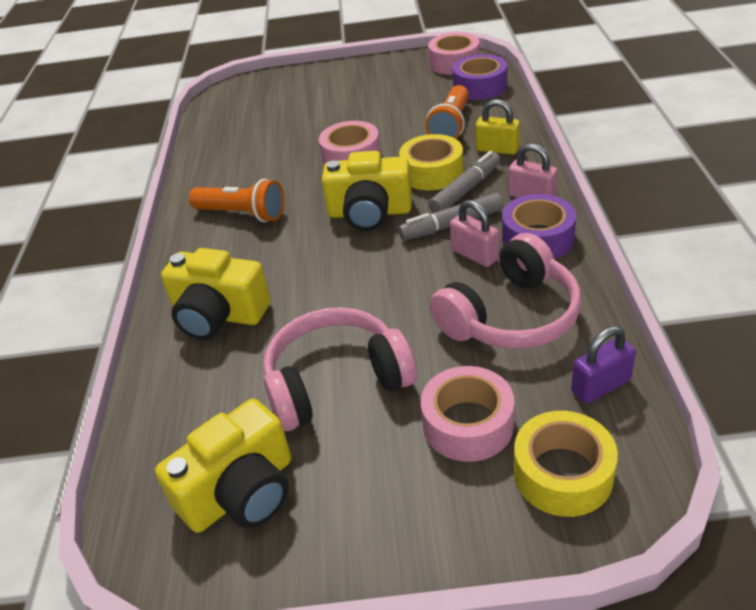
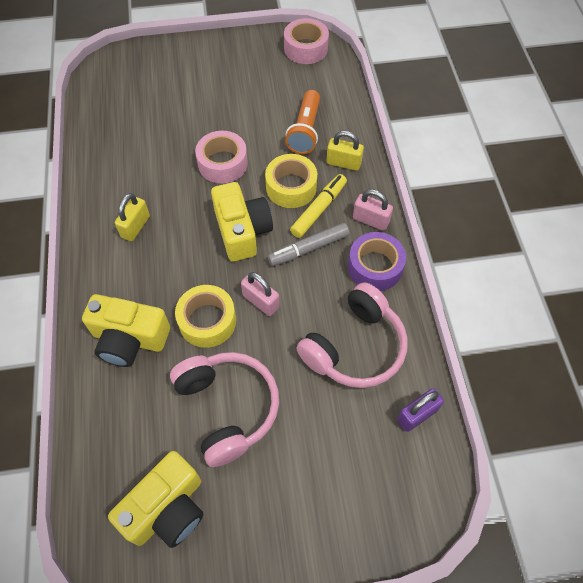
camera: 10 degrees left, 20 degrees up
(242, 214) = (135, 227): orange flashlight -> yellow padlock
(336, 381) = (228, 408): pink headphones -> pink headphones turned 90 degrees clockwise
(369, 213) = (242, 231): yellow camera -> yellow camera turned 105 degrees counterclockwise
(466, 190) = (319, 209): grey marker -> yellow marker
(468, 424) = (325, 448): pink tape -> none
(474, 255) = (327, 282): pink padlock -> pink padlock (261, 301)
(480, 87) = (328, 83): purple tape -> none
(563, 474) = (389, 491): yellow tape -> yellow tape (207, 321)

